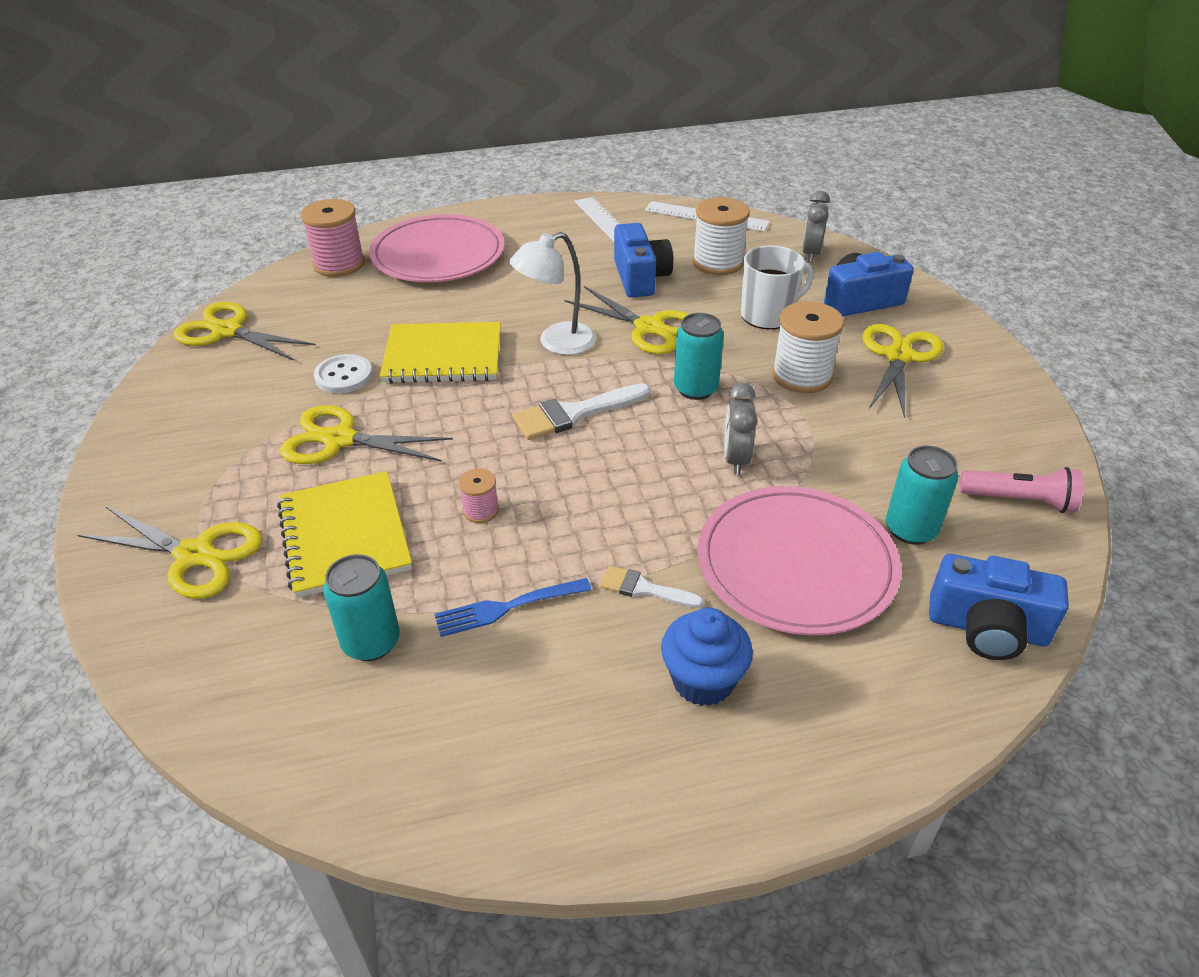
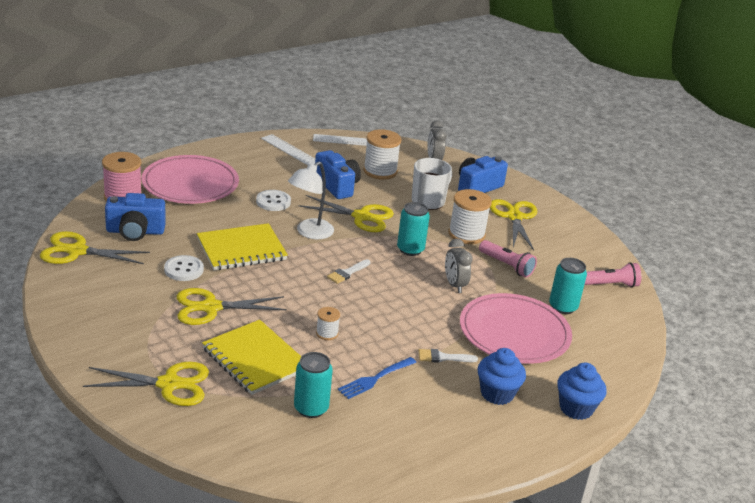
camera: 25 degrees left, 10 degrees down
(480, 510) = (327, 333): pink spool -> white spool
(534, 291) = (273, 202): none -> white button
(574, 413) = (347, 273): white brush -> white brush, size x0.59
(841, 745) = (576, 408): none -> blue cupcake
(843, 438) = (506, 266): none -> pink flashlight
(987, 628) = (619, 346): blue camera -> blue camera (135, 231)

